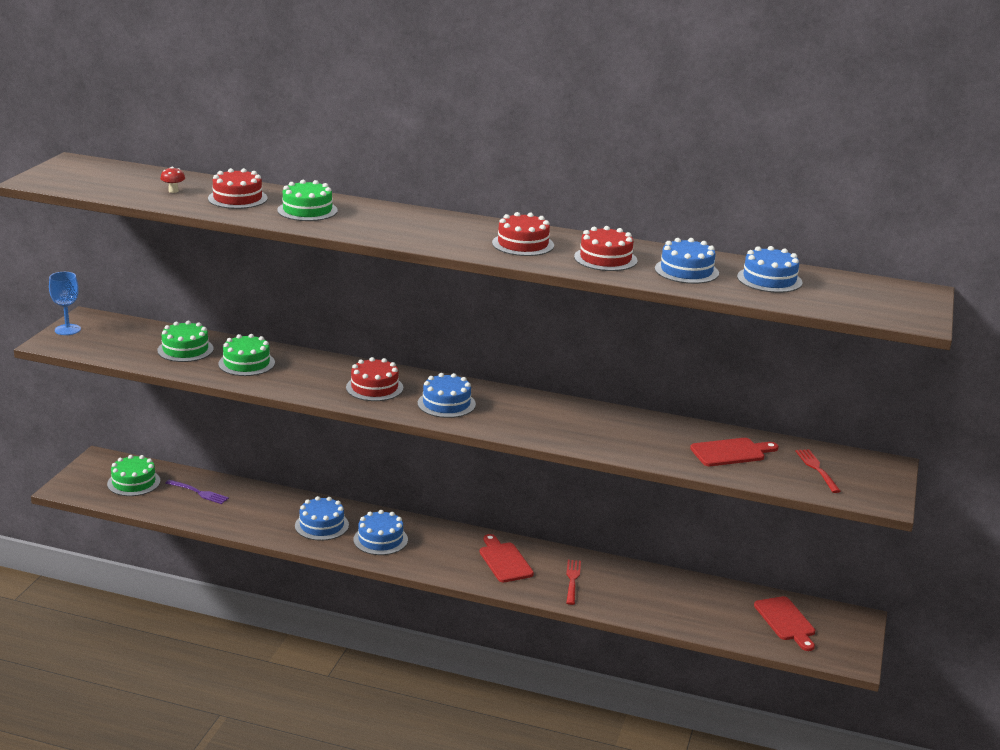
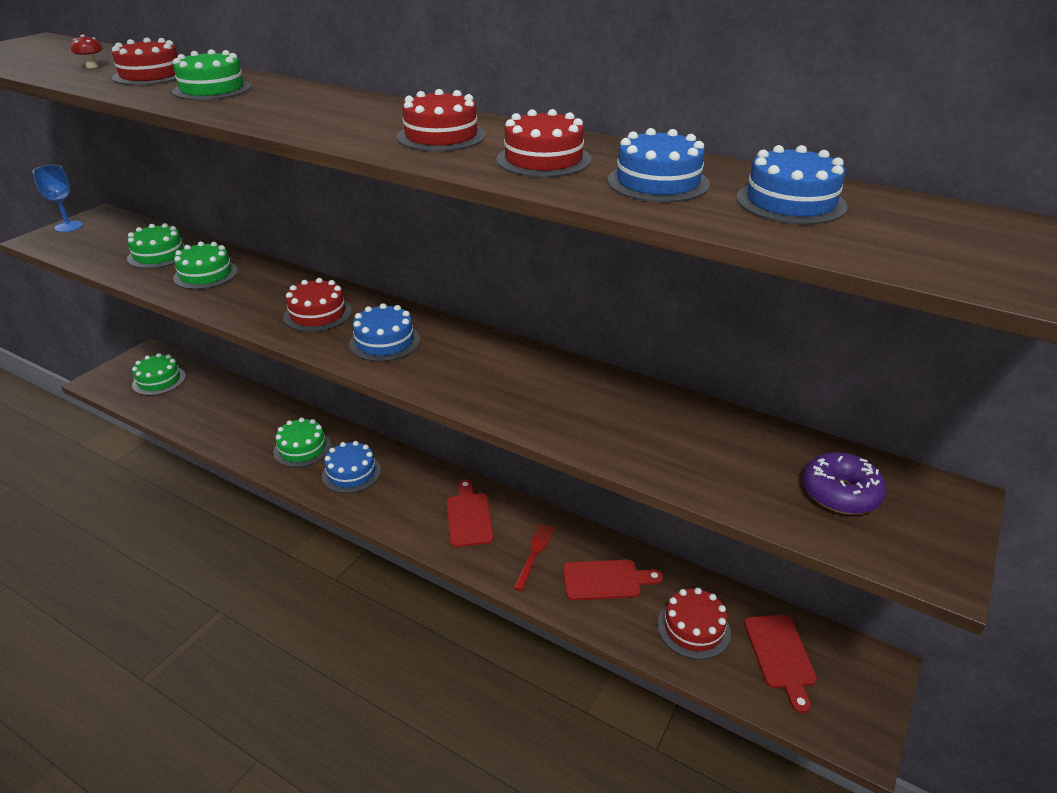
camera: 15 degrees right, 10 degrees up
(198, 492) = (209, 397): purple fork -> none
(321, 525) = (302, 448): blue cake -> green cake
(717, 612) = (693, 628): none -> red cake
(731, 452) = (719, 450): red cutting board -> red cutting board (606, 580)
(817, 469) = (840, 493): red fork -> purple donut

